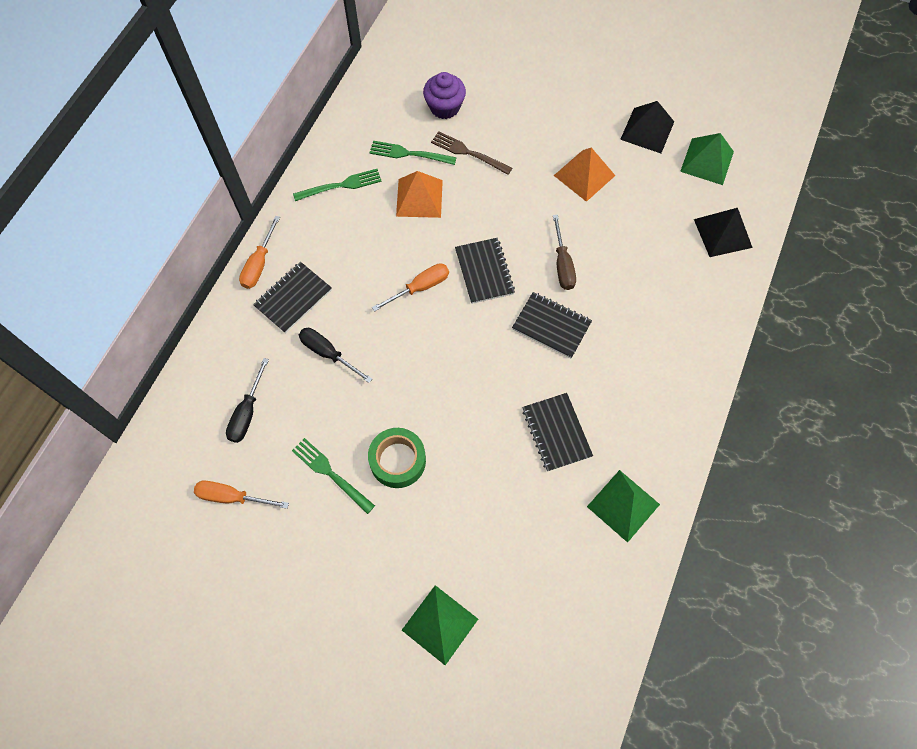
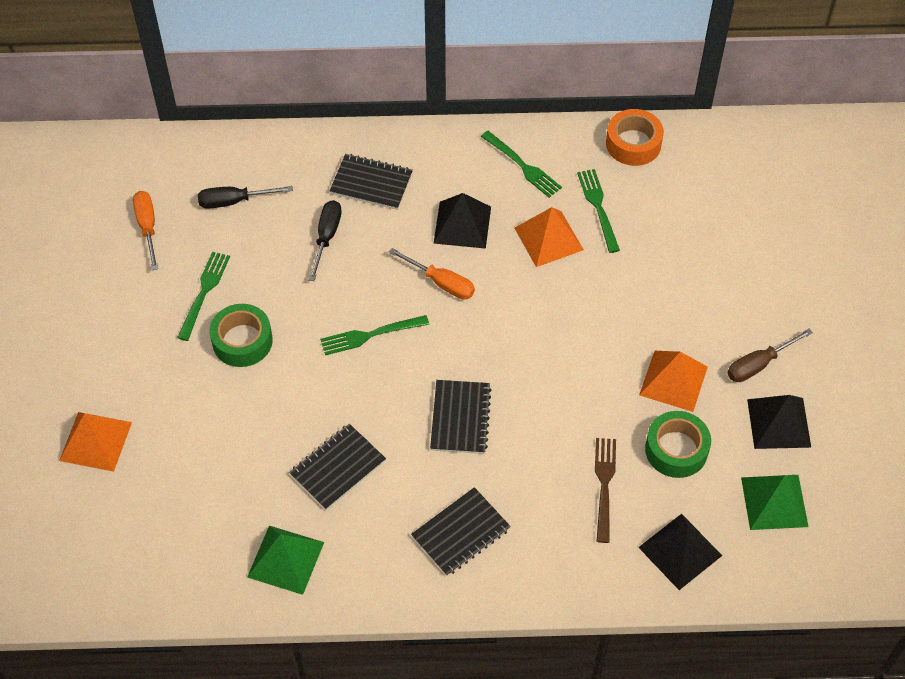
camera: 65 degrees right, 10 degrees down
(259, 264) = (394, 140): orange screwdriver -> none
(364, 106) = (633, 144): none -> orange tape
(372, 250) = (462, 224): none -> black pyramid
(440, 624) = (95, 441): green pyramid -> orange pyramid
(443, 359) = (370, 335): none -> green fork
(444, 107) = (680, 214): purple cupcake -> none
(468, 153) = (633, 259): brown fork -> brown fork (604, 485)
(484, 272) = (492, 332): black notebook -> black notebook (461, 533)
(562, 264) = (542, 401): brown screwdriver -> brown screwdriver (759, 364)
(641, 199) = (676, 449): none -> green tape

